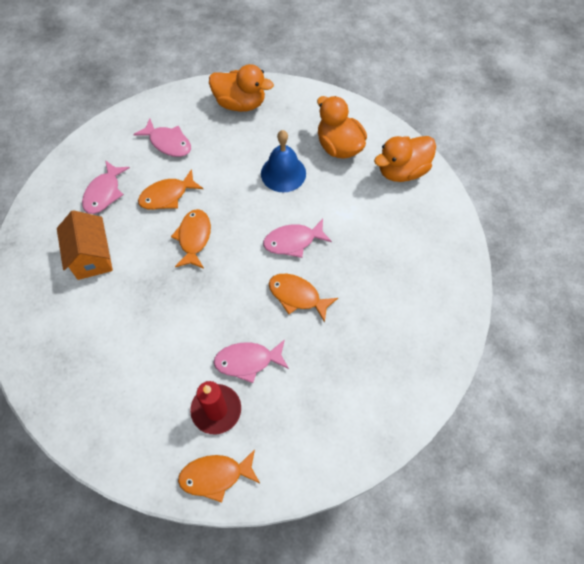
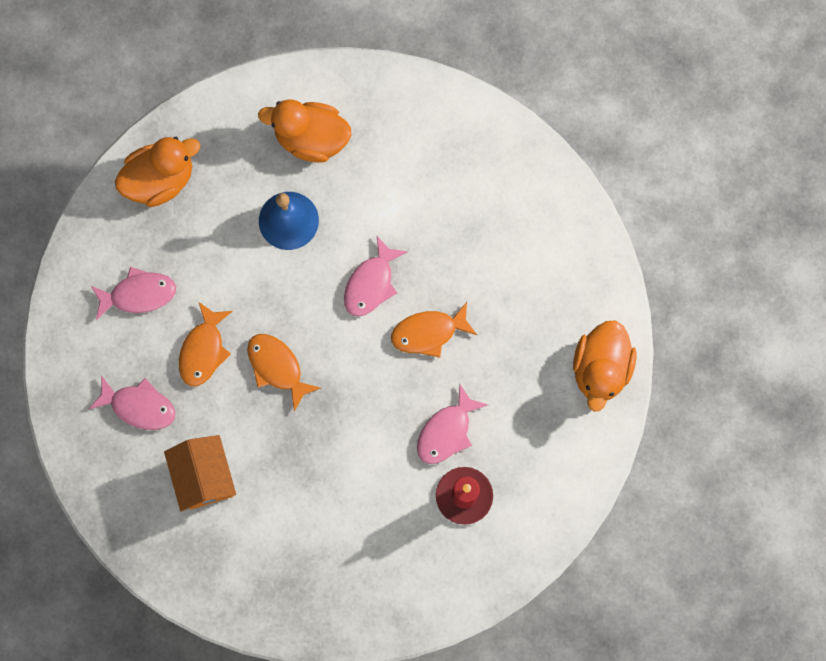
camera: 45 degrees left, 15 degrees up
(92, 257) = (204, 477): orange house -> orange house turned 45 degrees clockwise
(104, 193) = (139, 406): pink fish -> pink fish turned 45 degrees counterclockwise
(215, 476) = (518, 545): orange fish -> none
(402, 171) = (398, 111): orange duck -> orange duck (600, 369)

